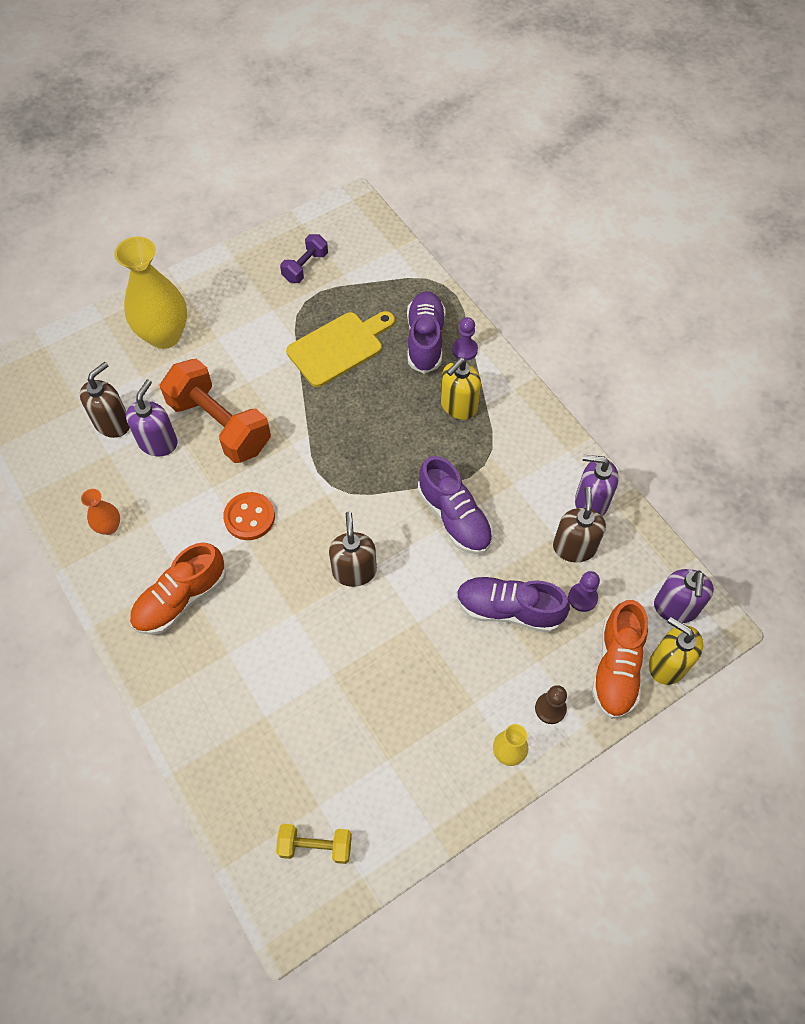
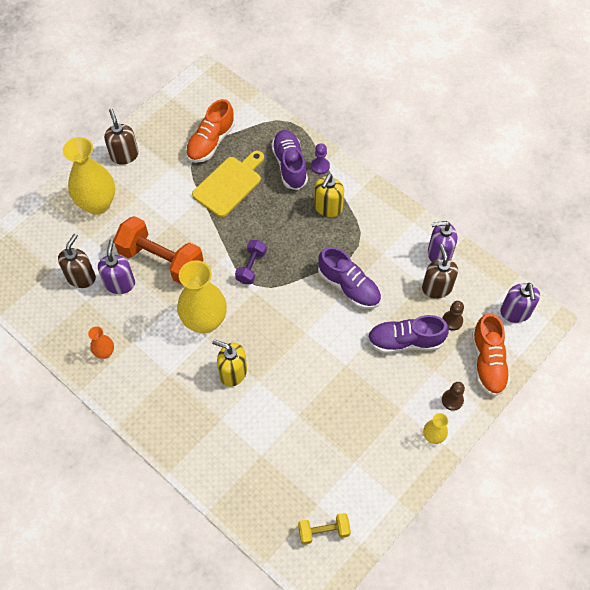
camera: 15 degrees left, 0 degrees up
(181, 599) = (174, 390): orange shoe -> orange shoe (211, 142)
(249, 517) = (205, 321): orange button -> yellow vase
(305, 267) = (185, 130): purple dumbbell -> purple dumbbell (251, 267)
(354, 571) = (291, 340): brown soap dispenser -> brown soap dispenser (124, 155)
(582, 598) = (452, 321): purple pawn -> brown pawn
(667, 664) = (520, 351): yellow soap dispenser -> yellow soap dispenser (233, 372)

